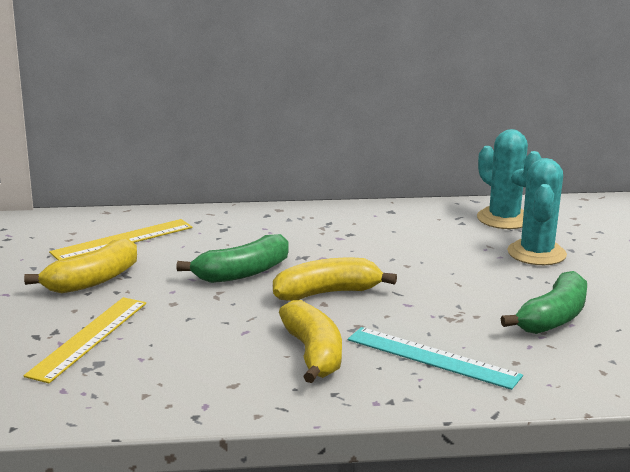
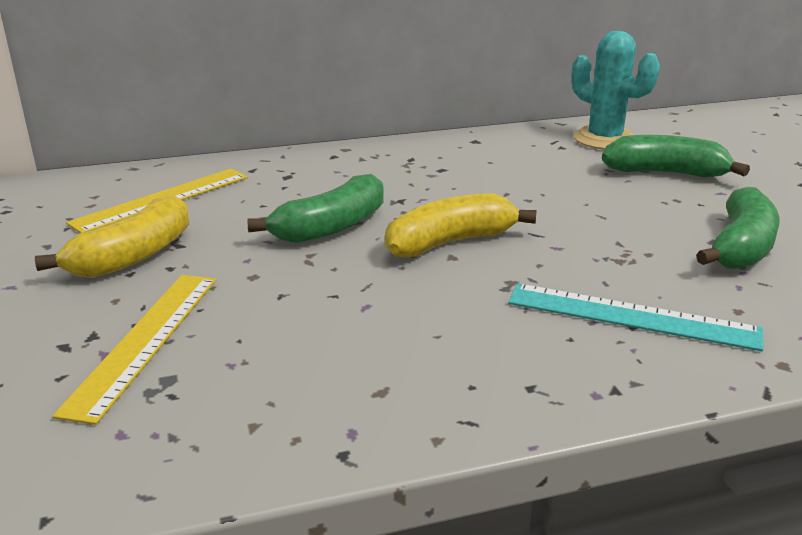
camera: 10 degrees left, 5 degrees up
(313, 354) = (473, 329): yellow banana -> none
(536, 253) = (666, 173): turquoise cactus -> green banana

